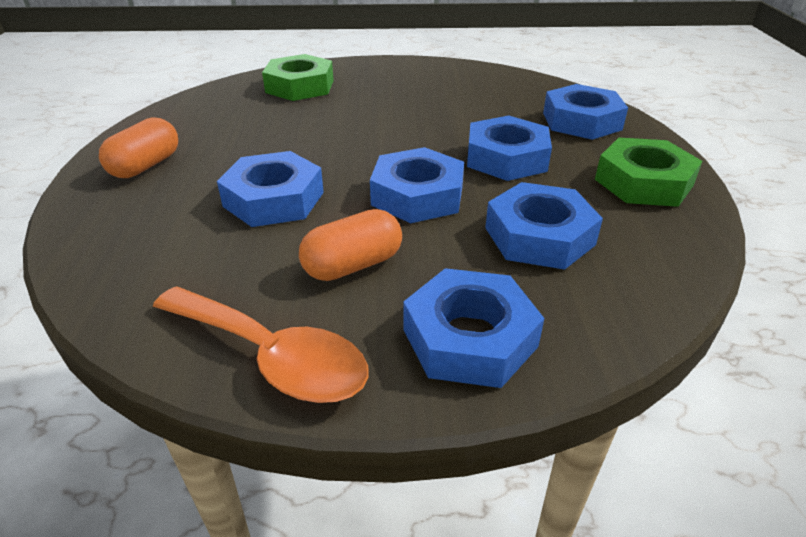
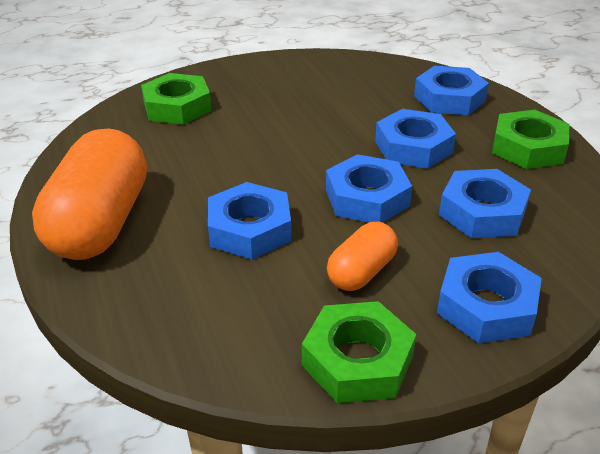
camera: 20 degrees left, 0 degrees up
(146, 166) = (100, 223): orange capsule -> orange capsule, size x1.94
(272, 356) = (358, 360): orange spoon -> green nut

